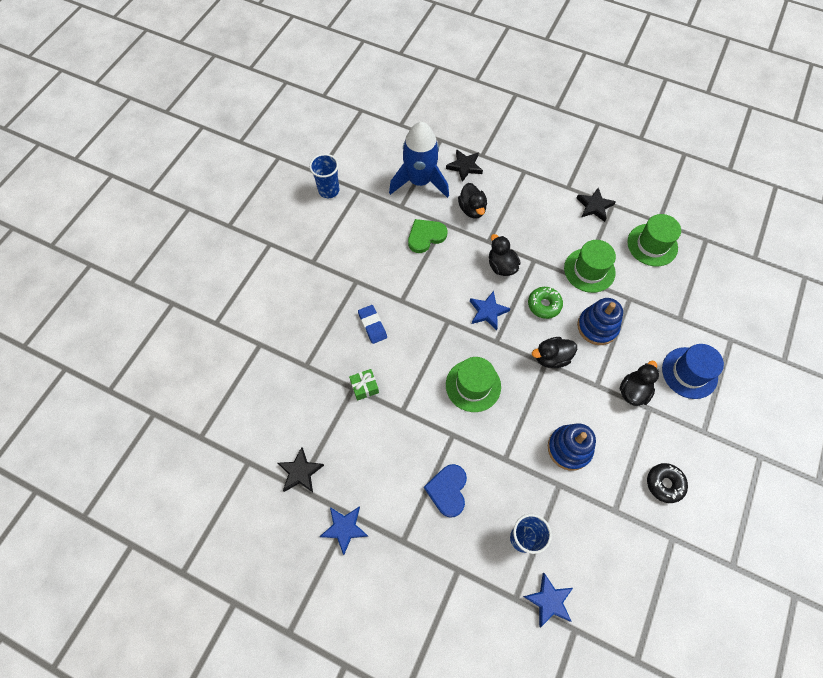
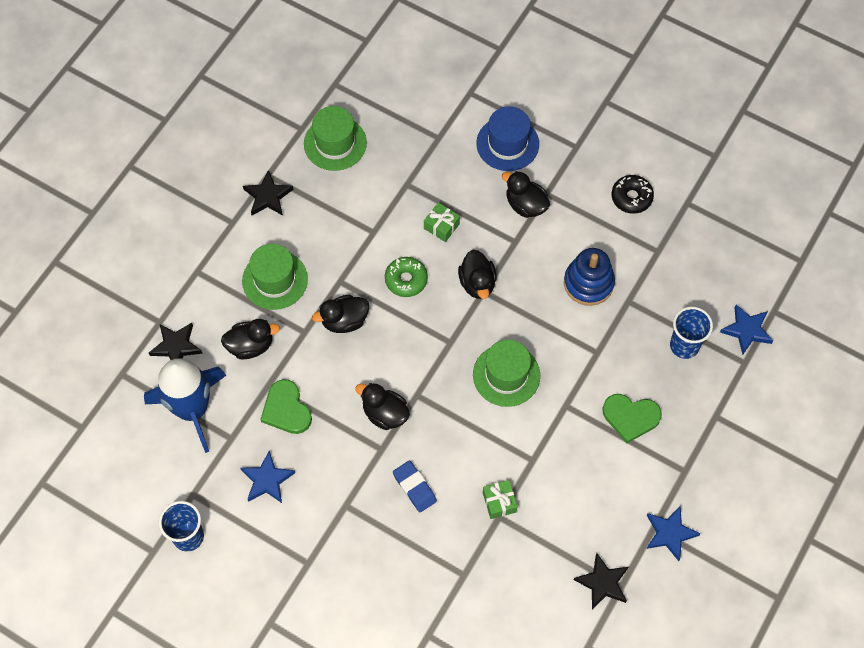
camera: 85 degrees left, 0 degrees up
(372, 325) = (414, 487): blue eraser -> blue eraser turned 75 degrees clockwise
(429, 300) = (385, 414): none -> black duck
(448, 490) = (630, 417): blue heart -> green heart
(487, 311) = (408, 346): blue star -> blue star (267, 480)
(589, 270) = (363, 220): green hat -> green hat (275, 280)
(597, 327) = (441, 226): blue stacking toy -> green gift

